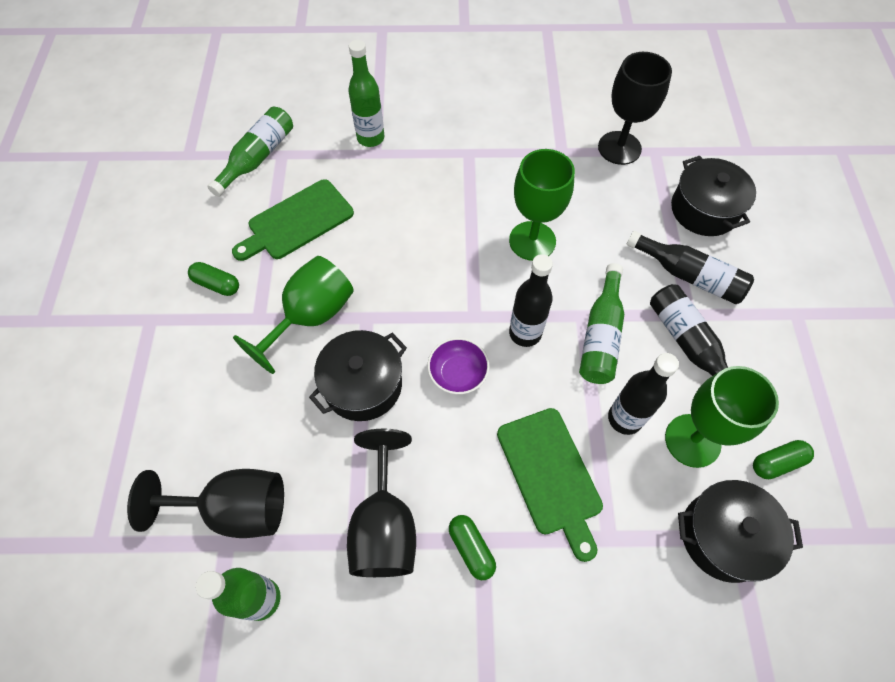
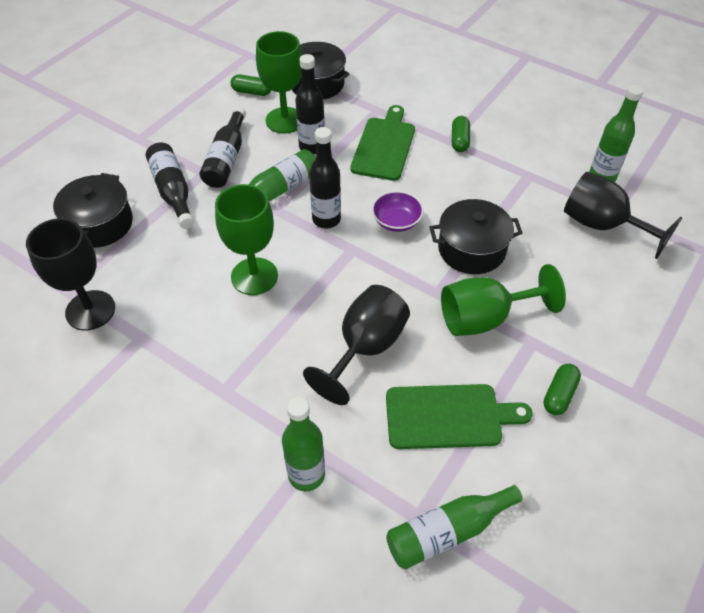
camera: 145 degrees left, 10 degrees down
(217, 284) = (559, 394): green capsule -> green capsule turned 60 degrees clockwise
(385, 525) = (505, 173): black goblet -> black goblet (365, 348)

